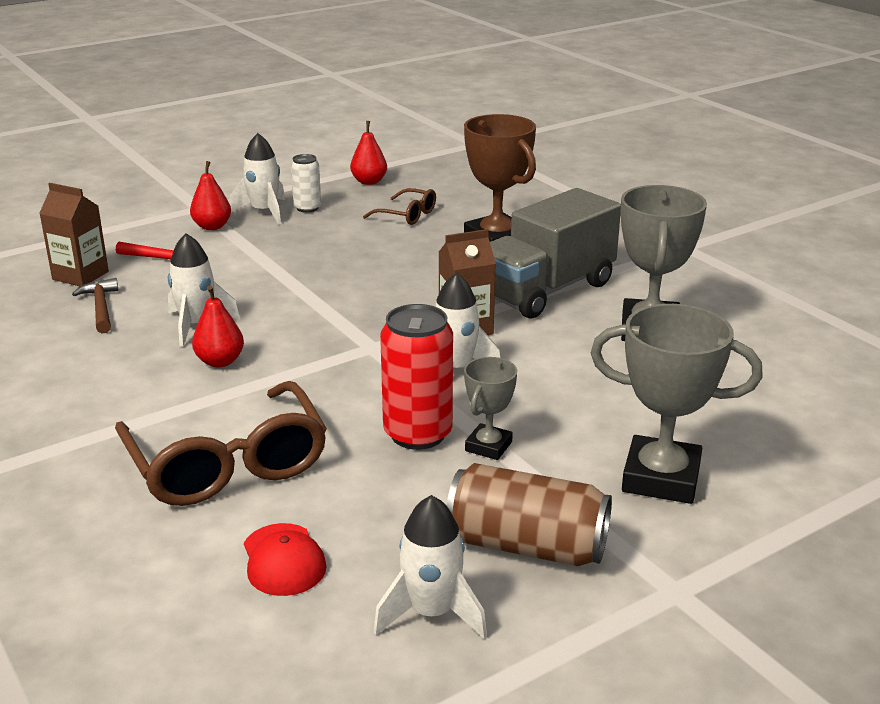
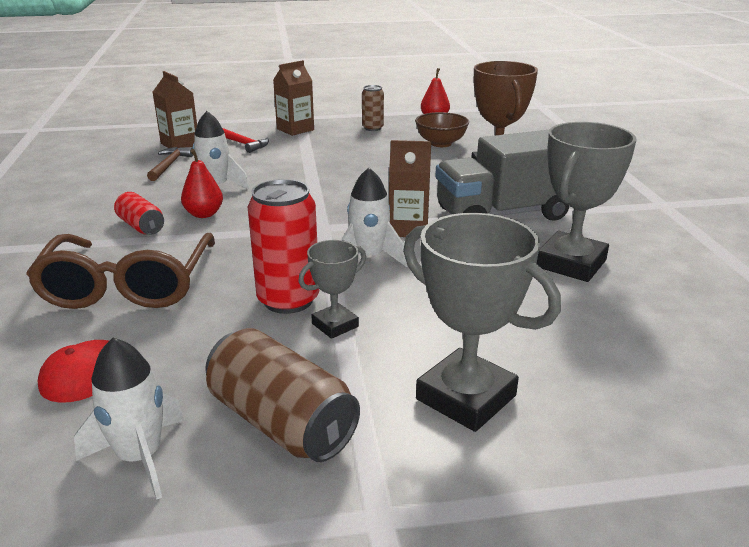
camera: 25 degrees right, 0 degrees up
(159, 393) = (141, 226): none -> red can
(212, 227) = (295, 129): red pear -> brown carton
(264, 212) = (340, 126): white rocket -> none
(307, 208) = (372, 128): white can -> brown can
(406, 215) = (441, 143): brown glasses -> brown bowl

